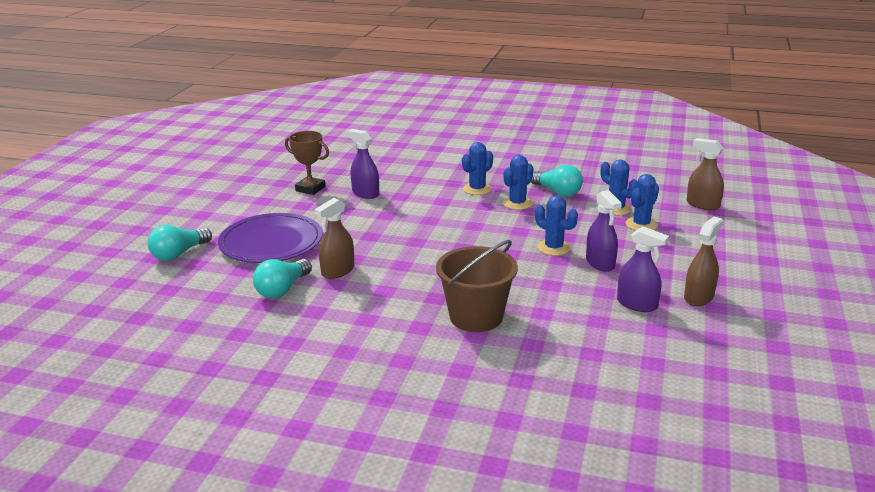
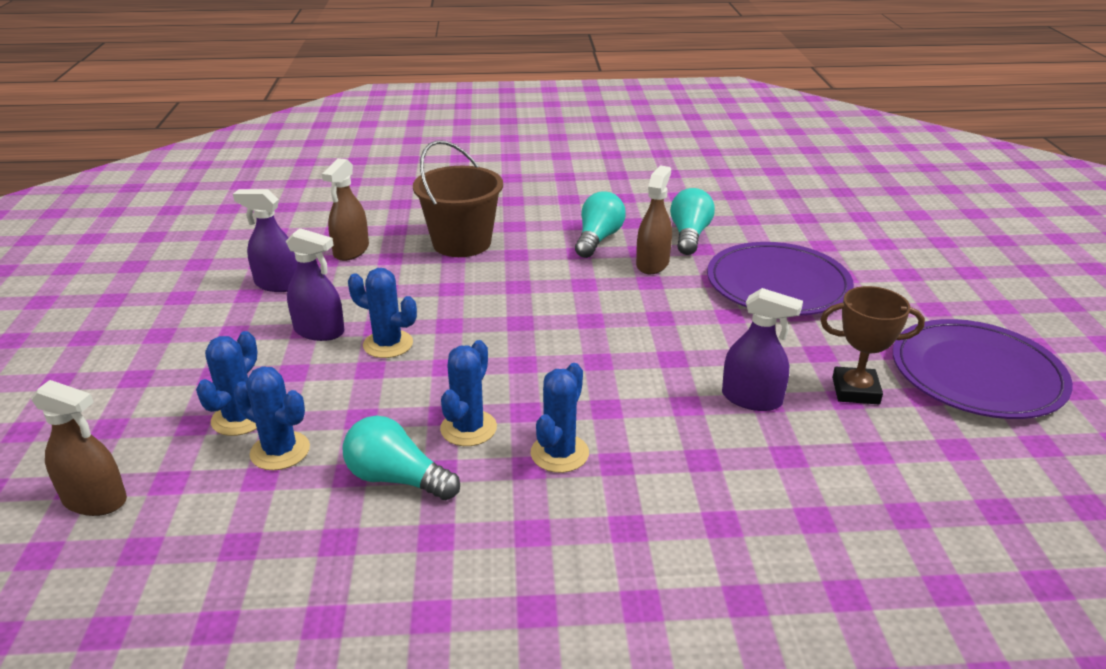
camera: 160 degrees right, 5 degrees up
(179, 254) = (861, 252): turquoise light bulb -> turquoise light bulb (598, 239)
(240, 186) = (976, 374): none -> purple plate
(600, 263) = (319, 331): purple spray bottle -> purple spray bottle turned 150 degrees clockwise
(698, 297) = (196, 305): brown spray bottle -> brown spray bottle (351, 251)

